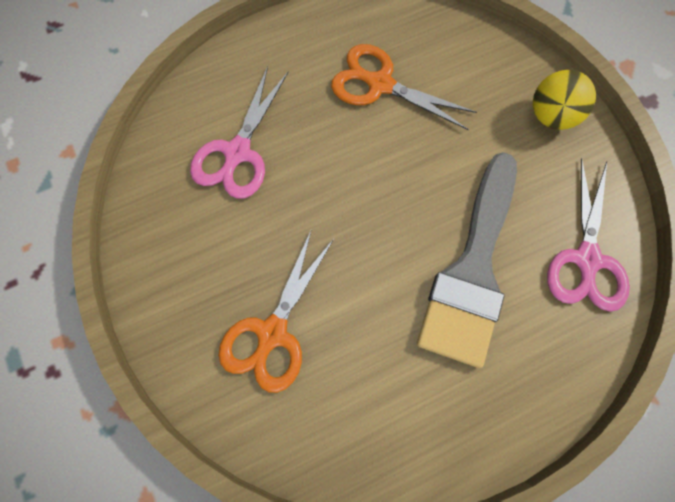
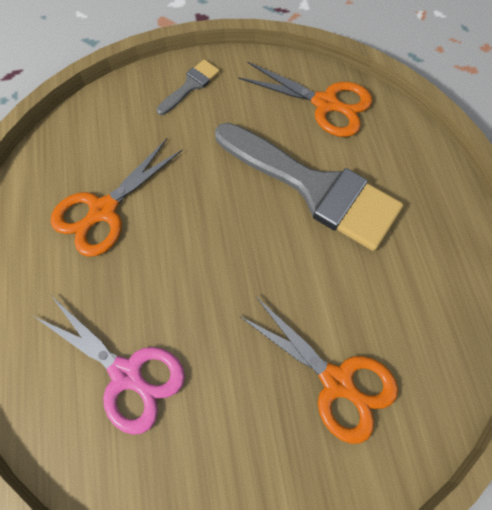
camera: 75 degrees left, 5 degrees down
(551, 115) = (191, 85): yellow ball -> grey brush
(587, 259) = (325, 103): pink scissors -> orange scissors

